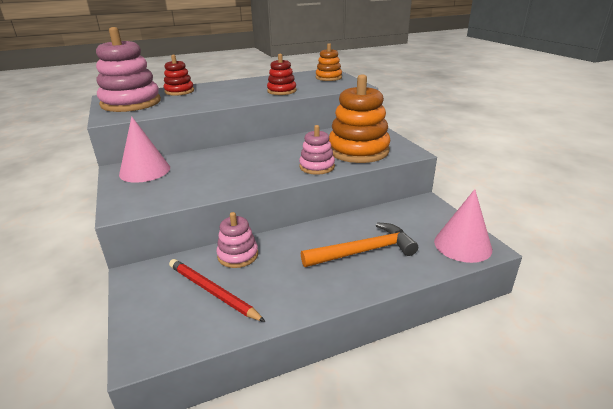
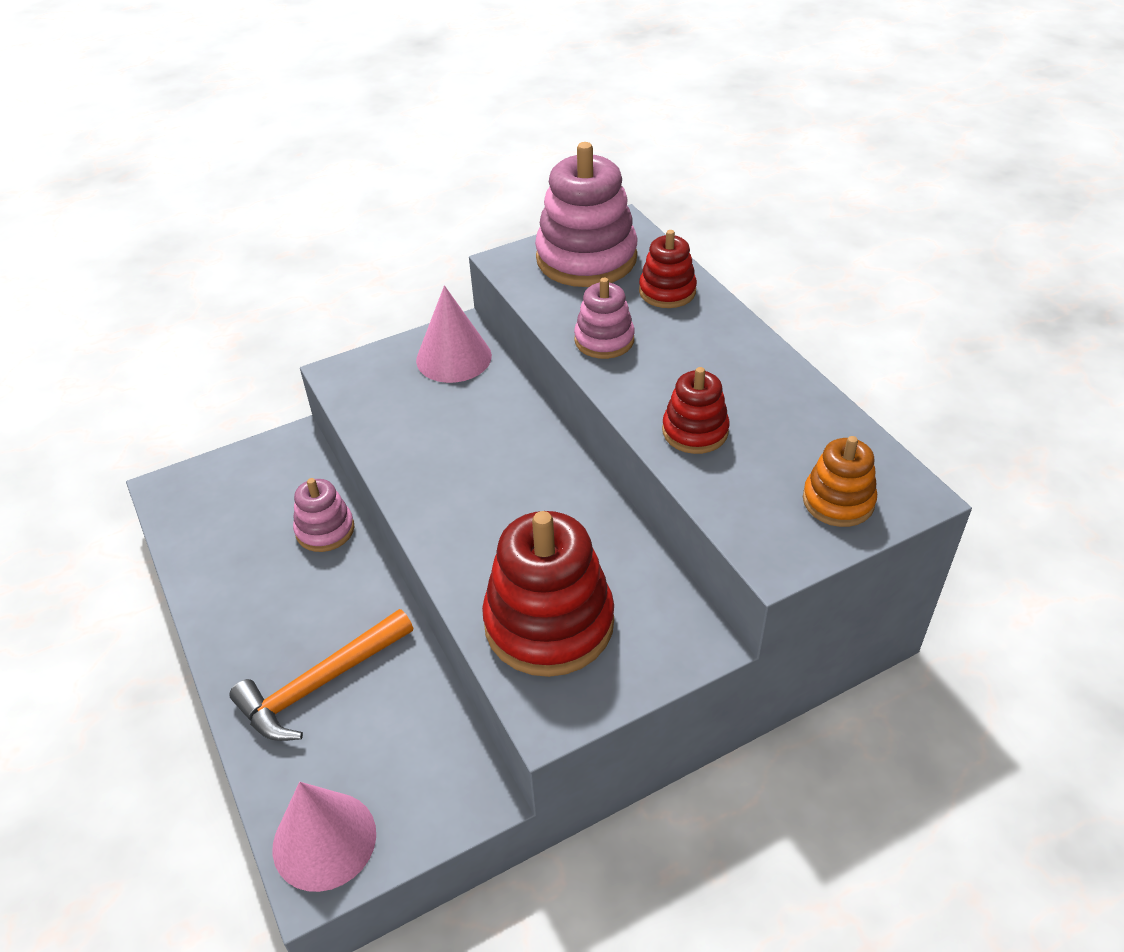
camera: 85 degrees right, 15 degrees up
(213, 291) = (251, 521): red pencil -> none
(317, 167) = (469, 561): pink stacking toy -> pink stacking toy (604, 340)
(358, 150) = (549, 623): orange stacking toy -> red stacking toy
(364, 251) = (319, 684): orange hammer -> orange hammer turned 75 degrees clockwise

